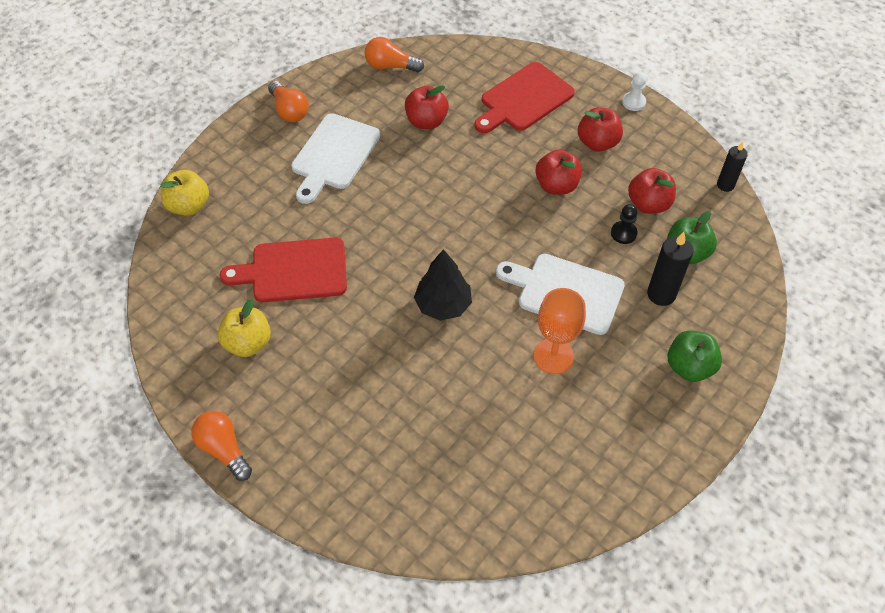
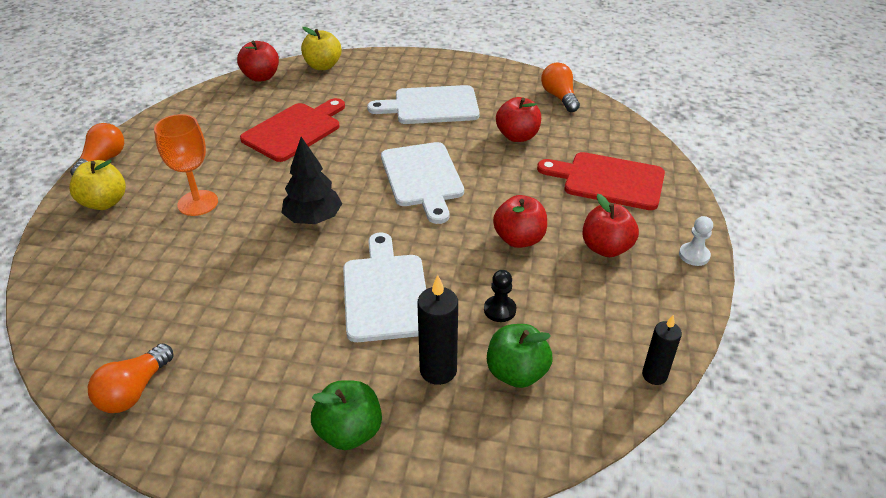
camera: 60 degrees right, 15 degrees down
(248, 343) = (209, 136): yellow apple -> yellow apple (104, 202)
(289, 110) = (457, 71): orange light bulb -> orange light bulb (134, 391)
(293, 271) = (295, 130): red cutting board -> red cutting board turned 75 degrees clockwise
(439, 209) = (422, 178): none -> white cutting board
(553, 356) = (298, 311): orange goblet -> orange goblet (198, 203)
(648, 204) = (559, 316): red apple -> red apple (261, 77)

